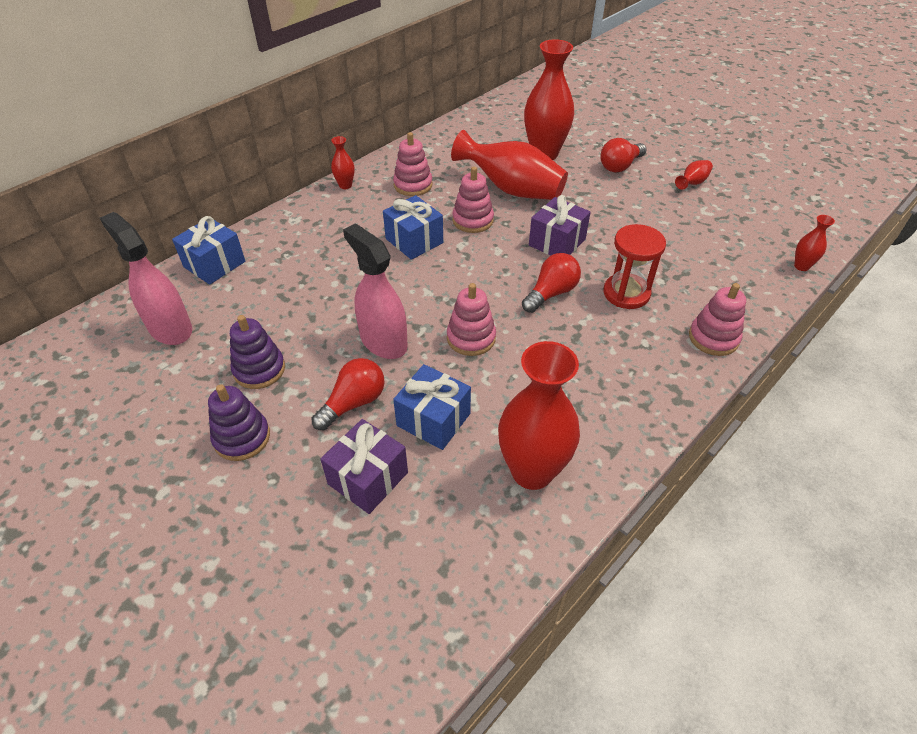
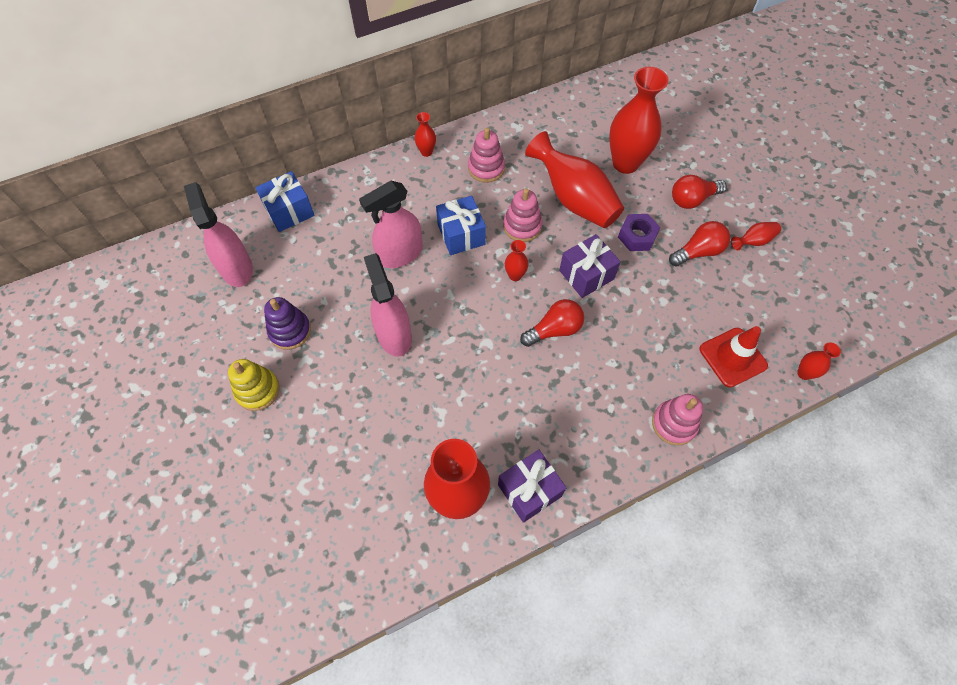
camera: 20 degrees right, 15 degrees up
(242, 438) = (257, 390): purple stacking toy -> yellow stacking toy
(354, 403) = (349, 387): red light bulb -> red light bulb (698, 252)
(356, 271) = (400, 254): none -> pink spray bottle
(368, 478) = (335, 458): purple gift -> purple gift (529, 490)
(433, 420) = (403, 423): blue gift -> none
(471, 338) = (466, 354): pink stacking toy -> none
(487, 260) = (515, 275): none -> red vase
(587, 203) = (637, 236): none -> purple nut
(626, 293) = (621, 351): red hourglass -> none
(731, 271) = (732, 357): none -> red traffic cone

